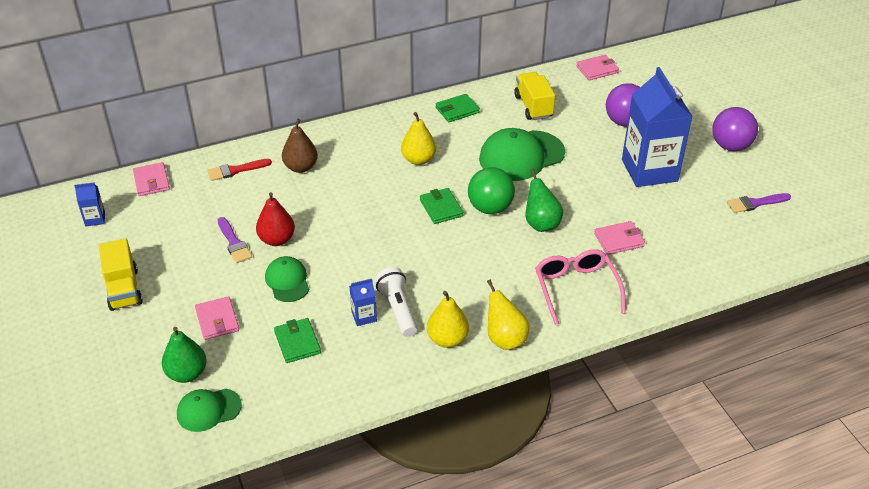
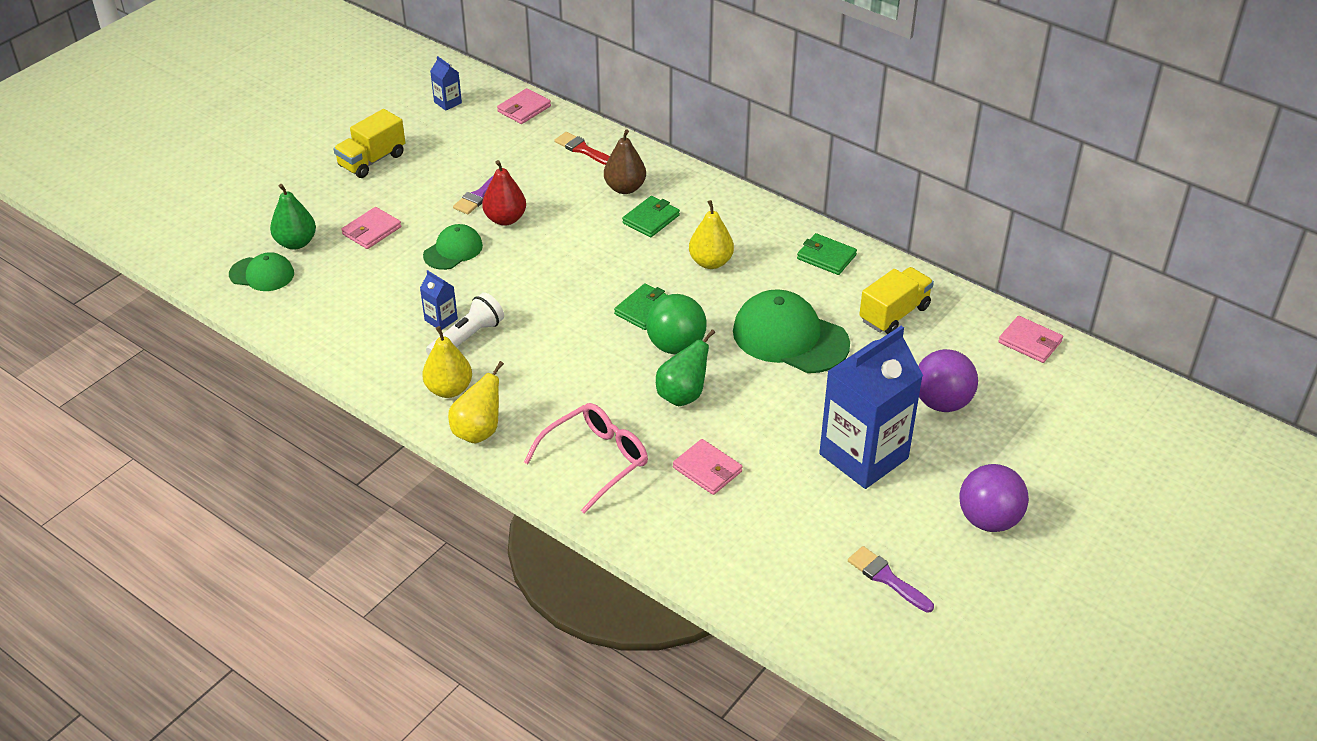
camera: 60 degrees right, 0 degrees up
(208, 410) = (262, 274): green cap -> green cap turned 150 degrees clockwise
(297, 342) = (377, 291): green wallet -> green wallet (651, 219)

